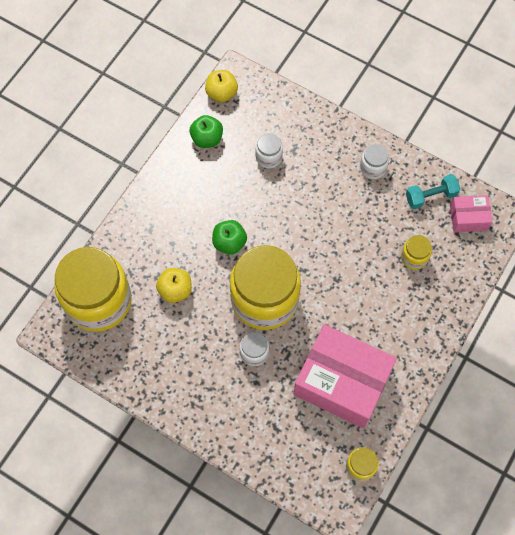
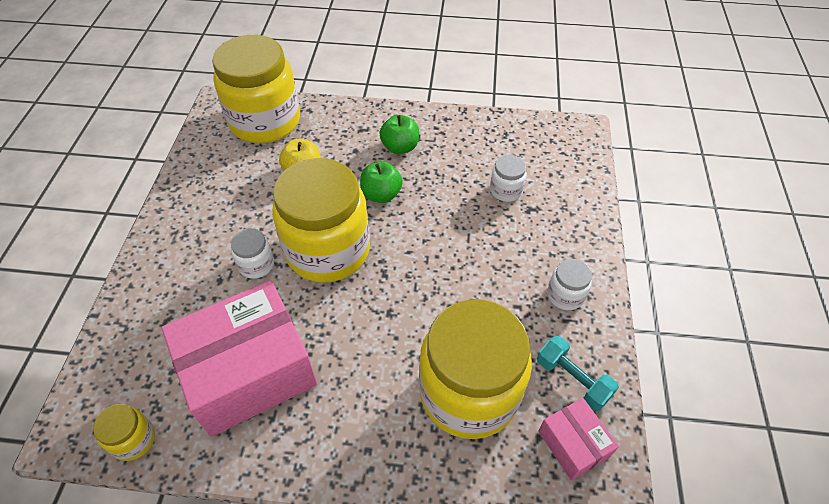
camera: 65 degrees right, 15 degrees down
(207, 139) = (491, 134): green apple -> green apple (400, 147)
(221, 93) = (551, 127): yellow apple -> none
(342, 382) = (249, 371): pink box -> pink box turned 60 degrees clockwise
(414, 257) = (469, 392): yellow jar -> yellow jar, size x2.39

